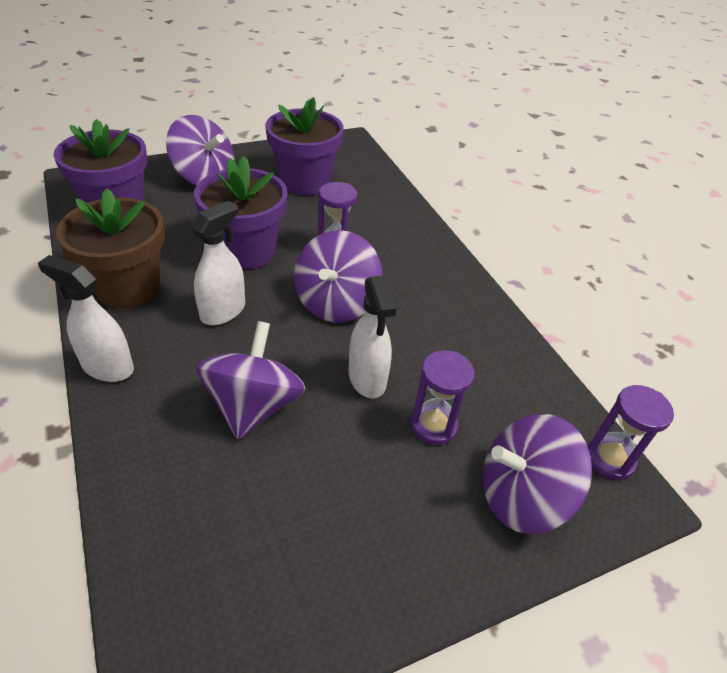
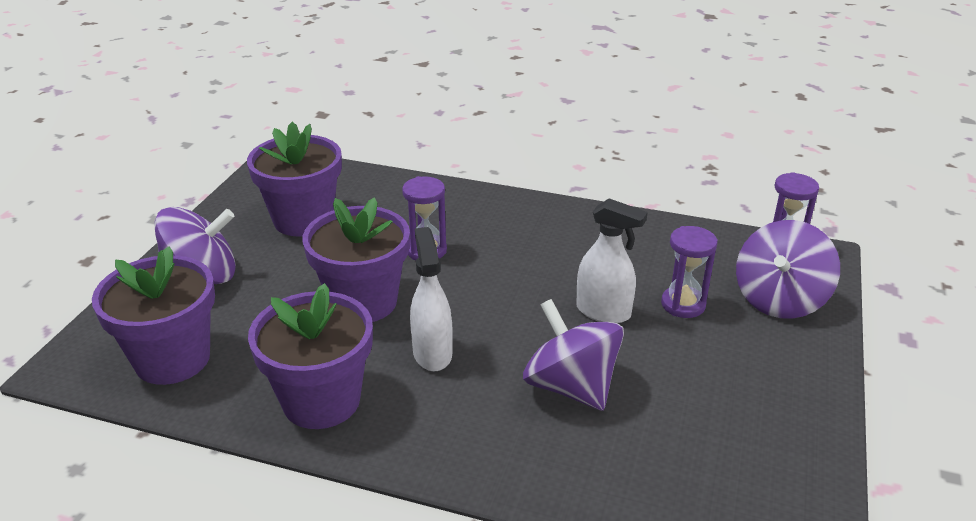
camera: 45 degrees left, 10 degrees down
(107, 367) = (426, 459): white spray bottle -> none
(128, 287) = (321, 401): brown flower pot -> purple flower pot
(336, 303) = (498, 284): purple spinning top -> none

